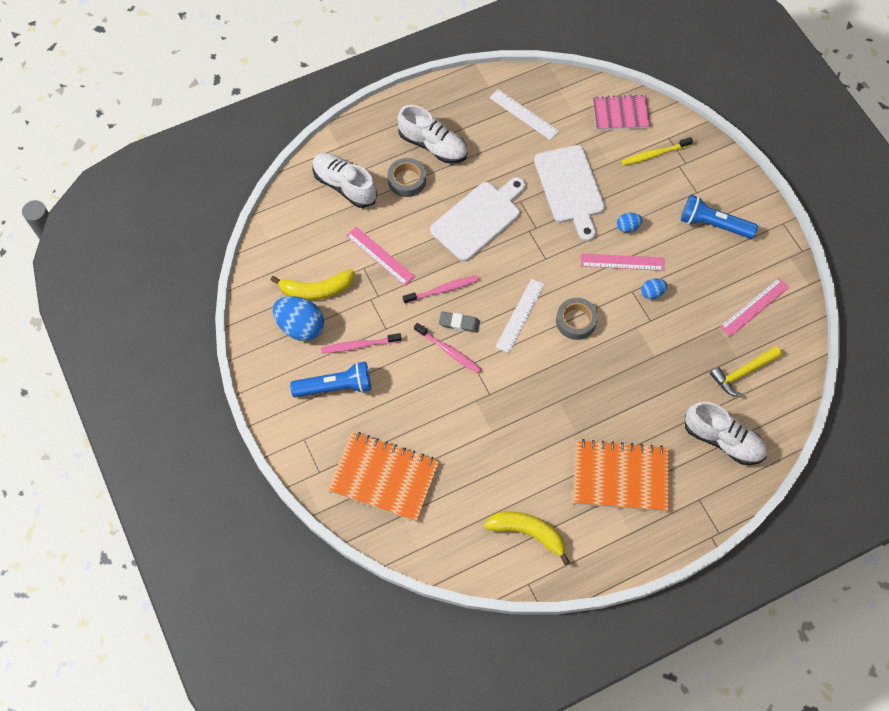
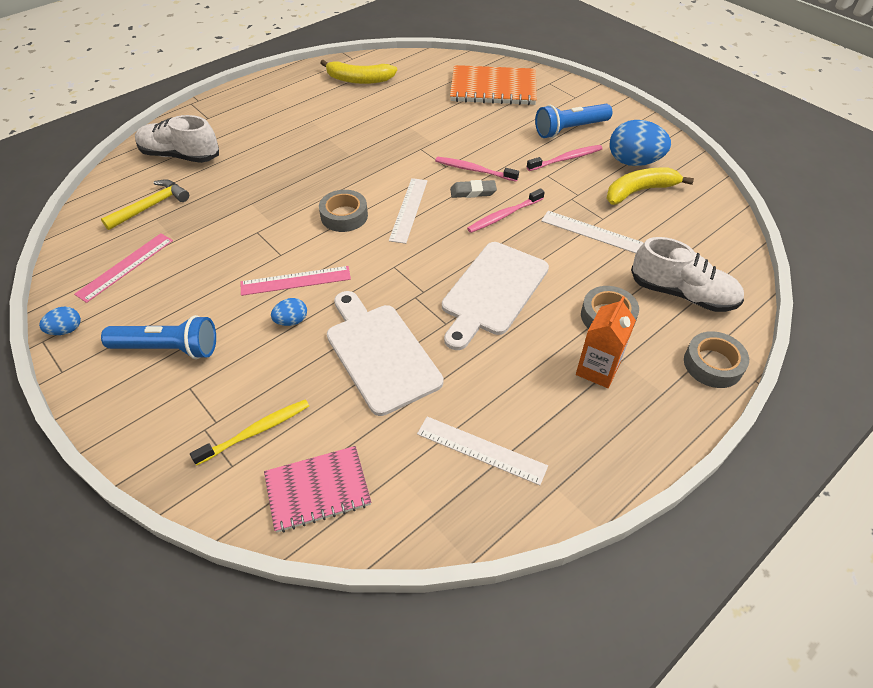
camera: 165 degrees right, 15 degrees down
(358, 132) = (713, 364): none -> grey tape
(380, 256) = (591, 232): pink ruler -> white ruler
(433, 145) = (597, 369): white shoe -> orange carton
(620, 477) = (282, 119): orange notebook -> none
(652, 293) = (255, 257): blue egg -> blue egg (66, 330)

